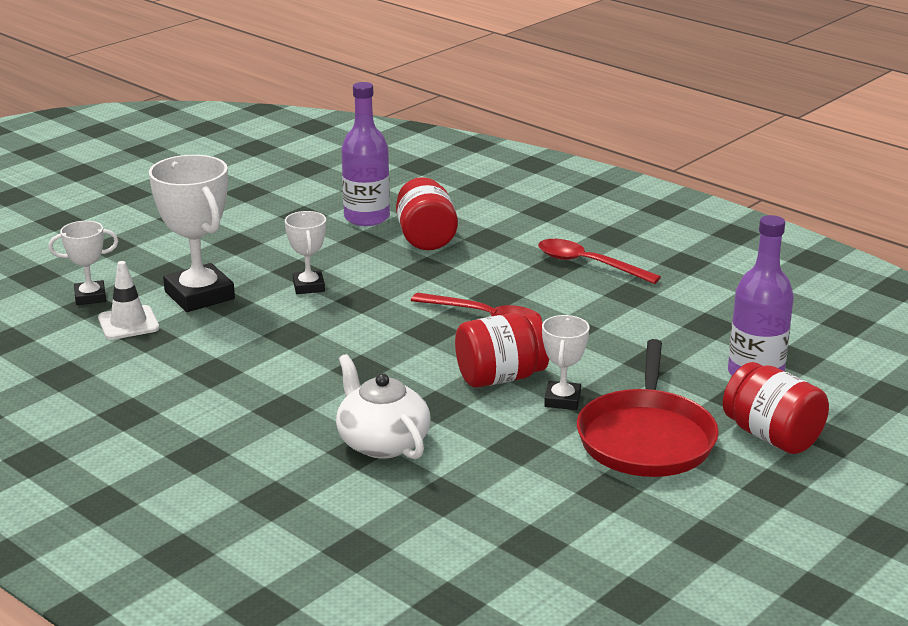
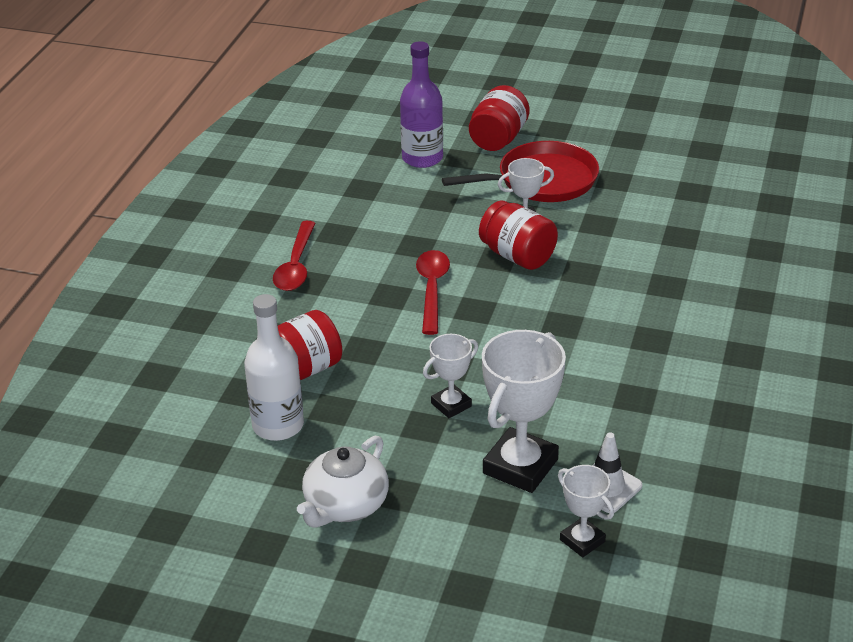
camera: 115 degrees left, 10 degrees up
(367, 217) = (278, 425): purple bottle -> white bottle
(382, 442) = (648, 279): white teapot -> white teapot (345, 505)

